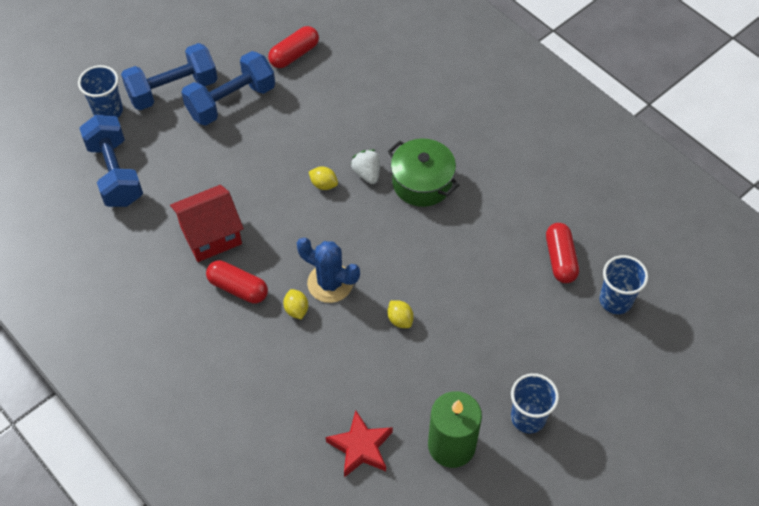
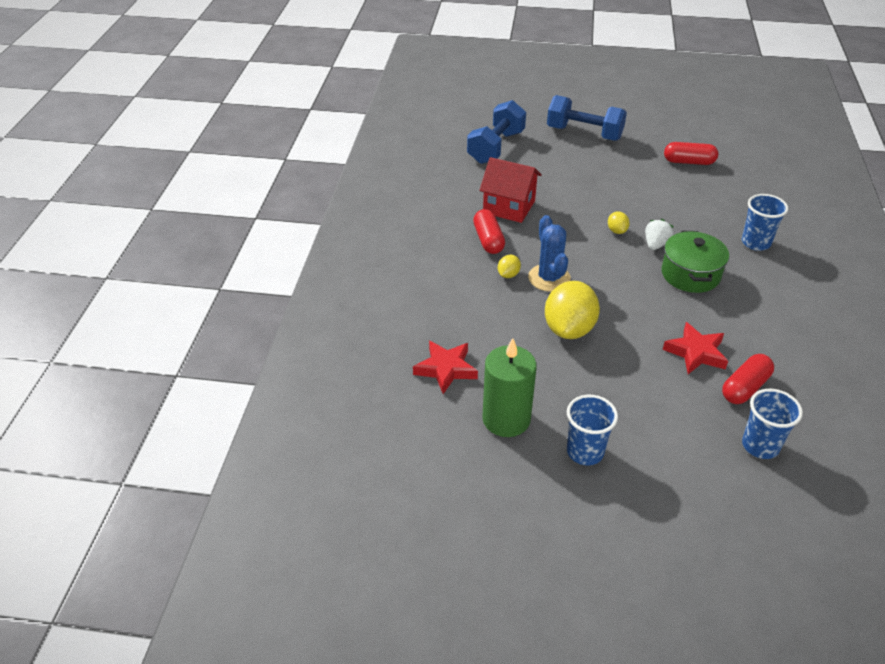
camera: 50 degrees right, 15 degrees down
(108, 111) = (532, 120): blue cup -> blue cup (755, 243)
(231, 101) = (613, 158): blue dumbbell -> none
(400, 320) = (569, 329): yellow lemon -> yellow lemon, size x2.23
(502, 257) = (696, 352): none -> red star

